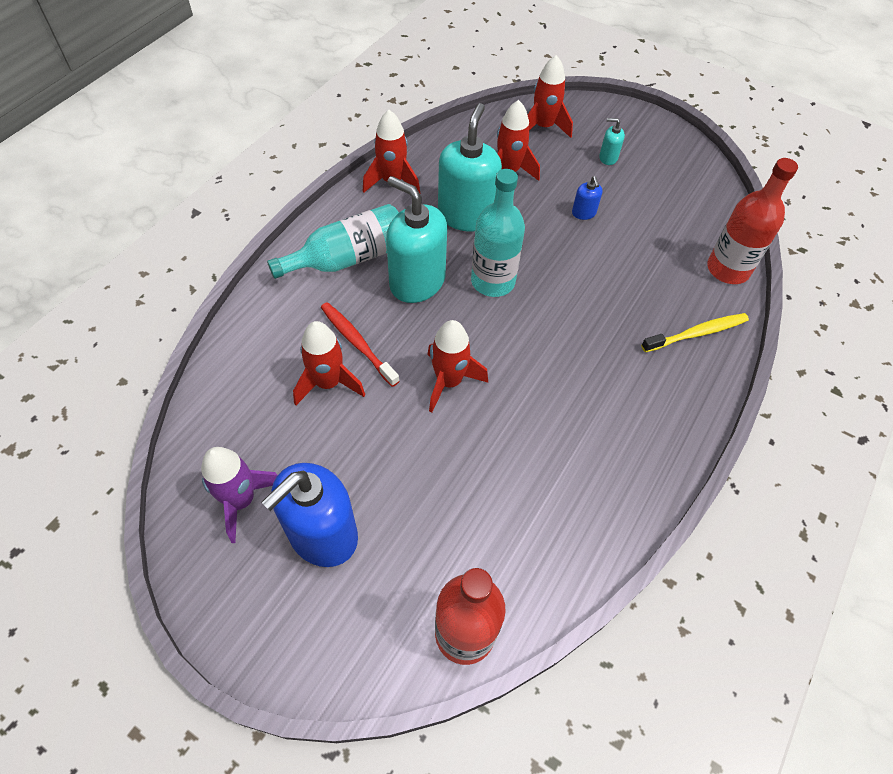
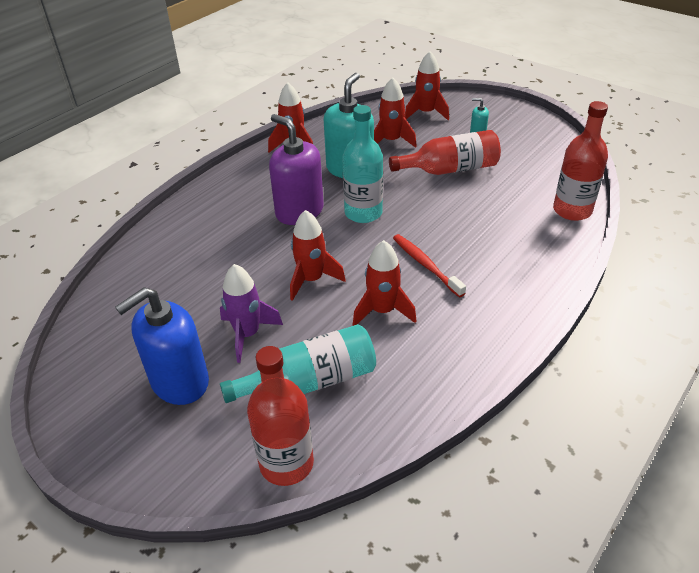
camera: 10 degrees right, 15 degrees down
(241, 500) = (118, 354): purple rocket -> purple rocket (247, 334)
(328, 383) = (210, 277): red rocket -> red rocket (382, 311)
(348, 258) = (246, 194): turquoise bottle -> turquoise bottle (310, 381)
(357, 343) = (240, 251): red toothbrush -> red toothbrush (426, 265)
(417, 282) = (299, 211): turquoise soap dispenser -> purple soap dispenser
(583, 213) = (450, 169): blue soap dispenser -> red bottle
(696, 333) = (536, 254): yellow toothbrush -> none

